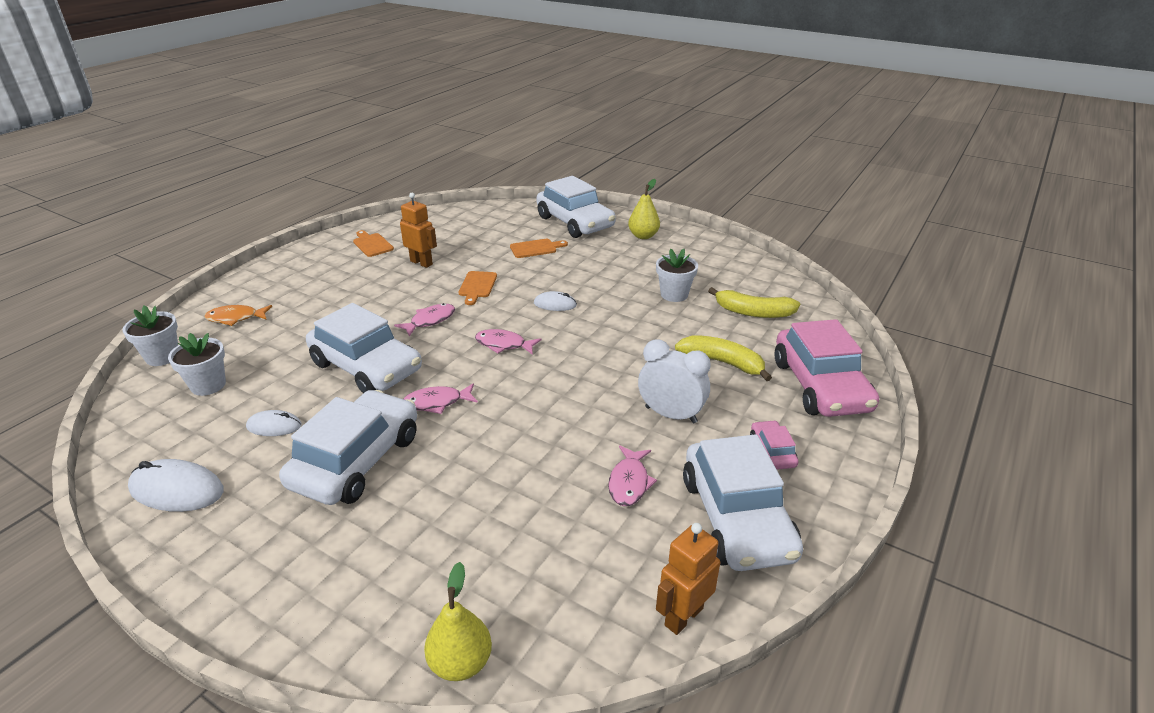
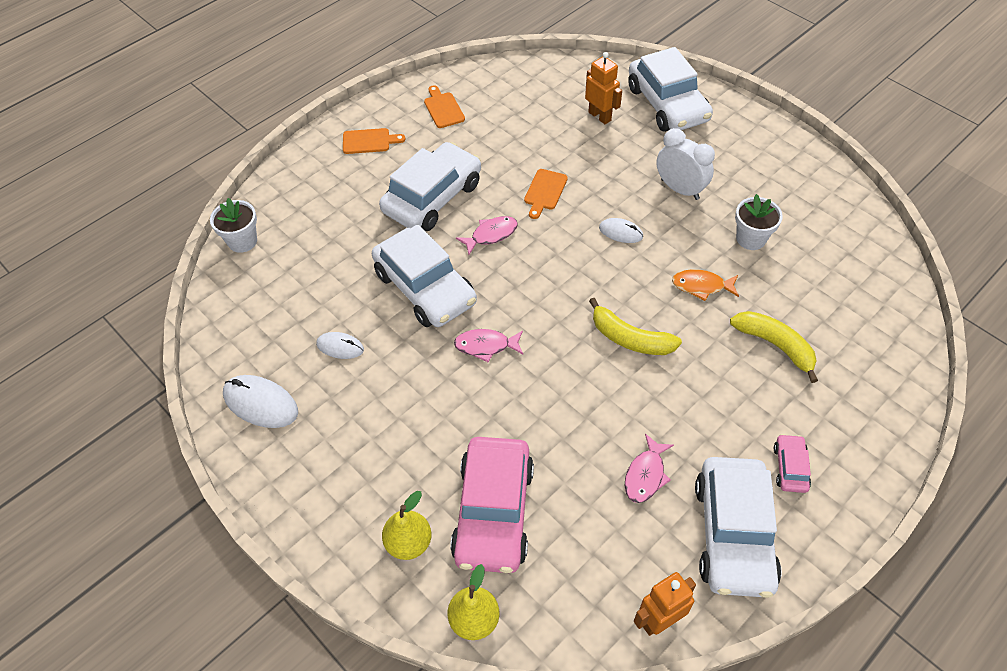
camera: 15 degrees right, 20 degrees up
(208, 385) = (283, 285): white flower pot -> none
(235, 318) = (306, 199): orange fish -> orange fish (701, 286)
(356, 460) = (409, 401): white car -> white car (432, 197)
(421, 263) = (491, 146): orange robot -> orange robot (600, 116)
(503, 344) = (559, 281): pink fish -> none
(535, 248) = (615, 141): orange cutting board -> orange cutting board (369, 141)
(643, 236) = (740, 139): yellow pear -> yellow pear (409, 543)
(670, 415) = (704, 403): white clock -> white clock (680, 189)
(753, 312) = (830, 280): yellow banana -> yellow banana (630, 338)
(820, 386) = (867, 395): pink car -> pink car (493, 512)

